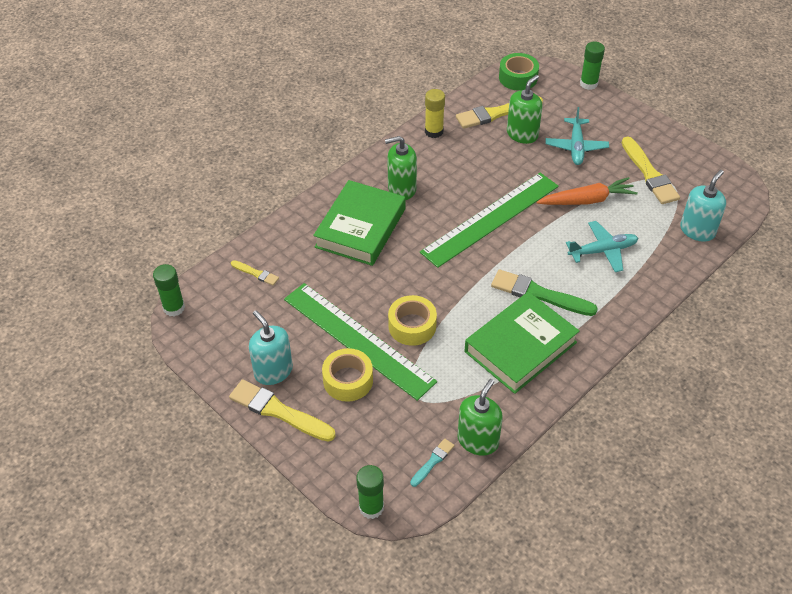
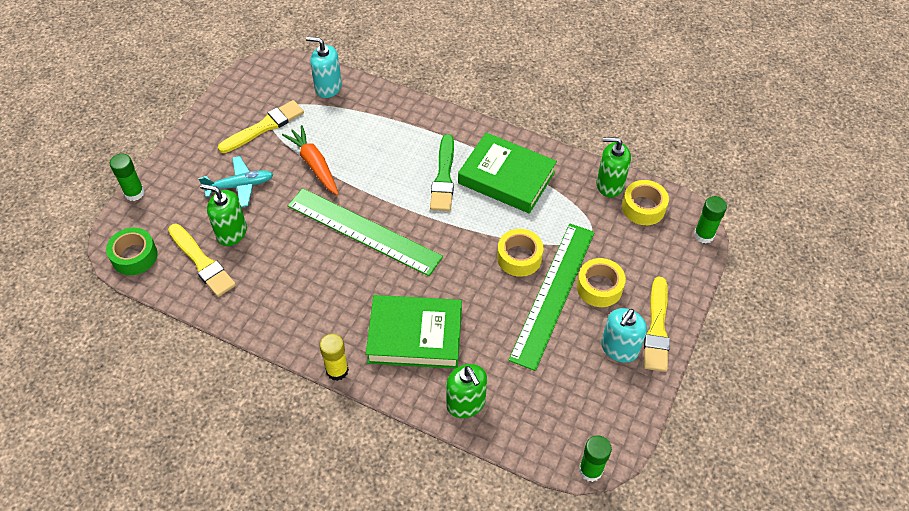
camera: 110 degrees left, 5 degrees up
(256, 273) = (513, 409): yellow brush -> none
(401, 189) = (346, 316): green soap dispenser -> green soap dispenser (466, 403)
(433, 461) = (643, 207): turquoise brush -> yellow tape
(434, 131) = (246, 312): yellow glue stick -> yellow glue stick (337, 370)
(603, 251) = (375, 143): turquoise plane -> none

